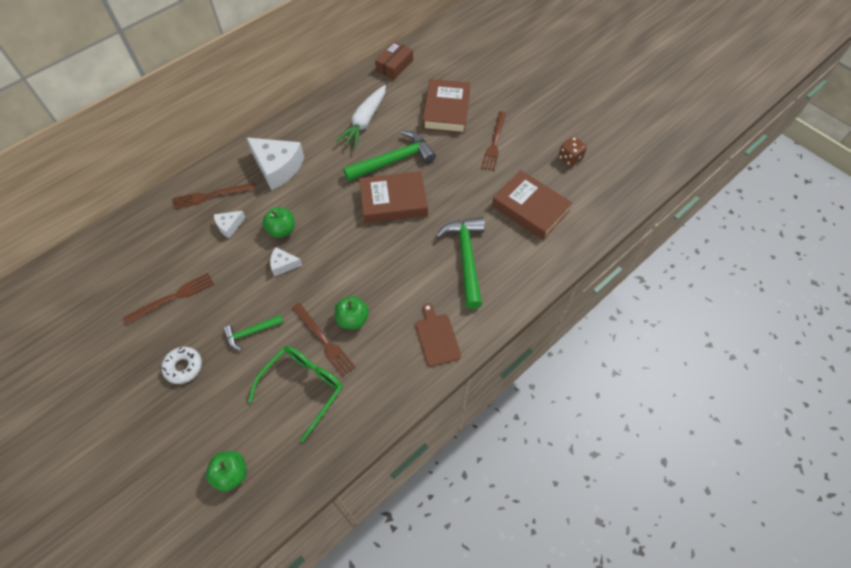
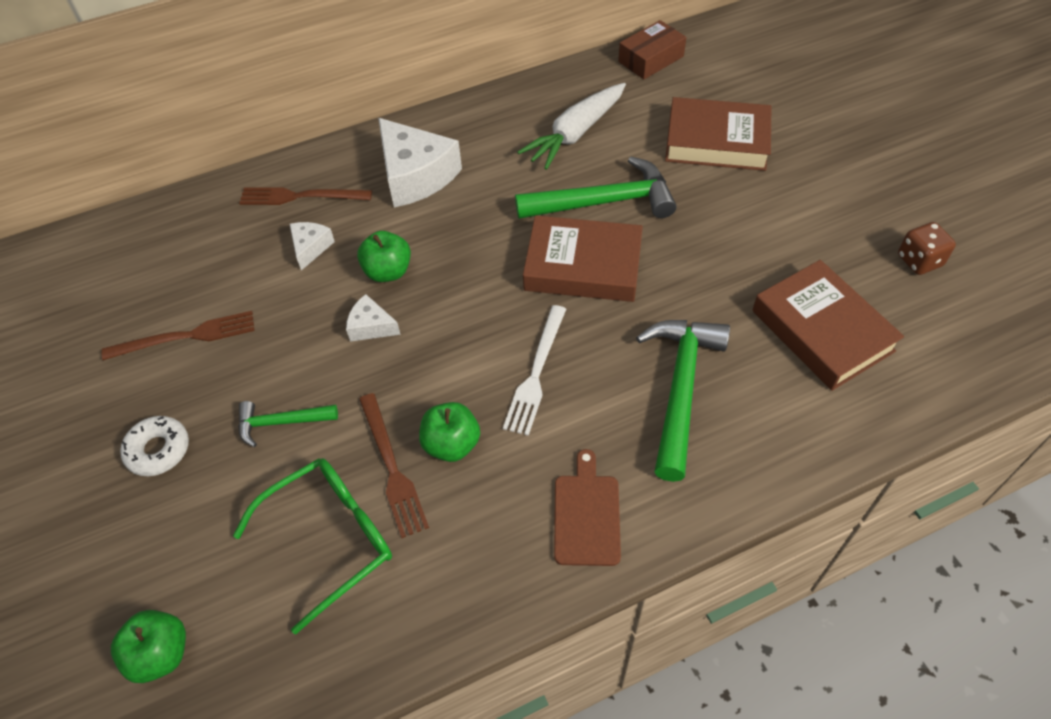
camera: 20 degrees right, 5 degrees down
(229, 226) = (310, 247): white cheese -> white cheese turned 120 degrees clockwise
(386, 268) = (536, 373): none -> white fork
(446, 110) = (716, 141): brown book -> brown book turned 75 degrees clockwise
(494, 143) = (786, 208): brown fork -> none

